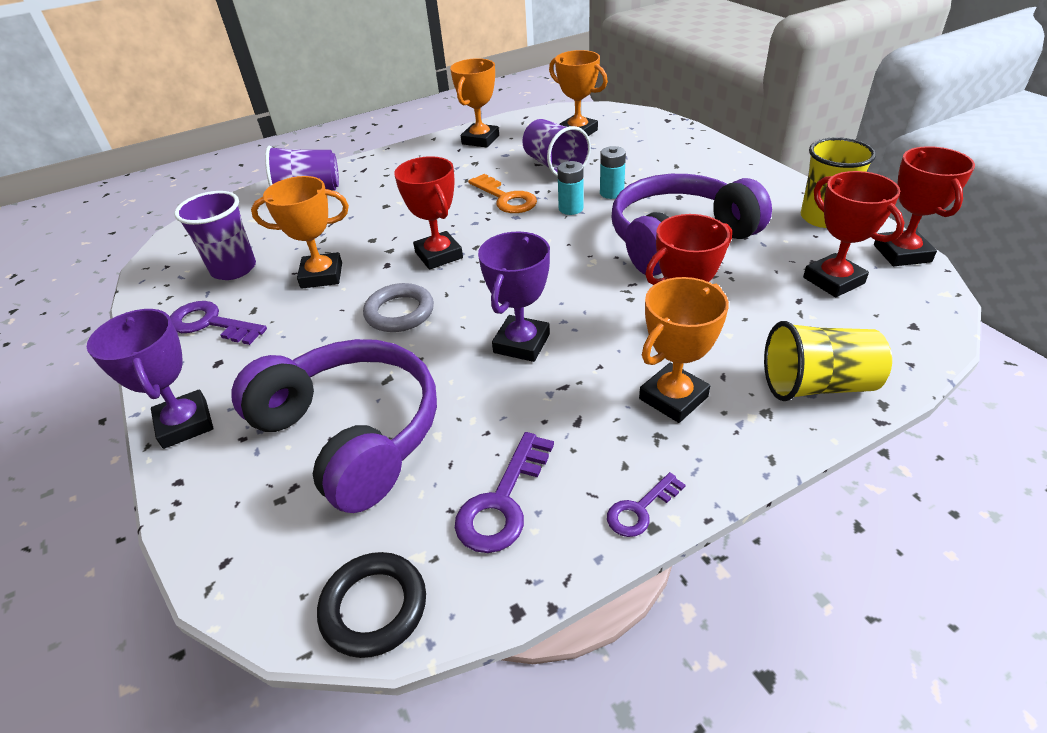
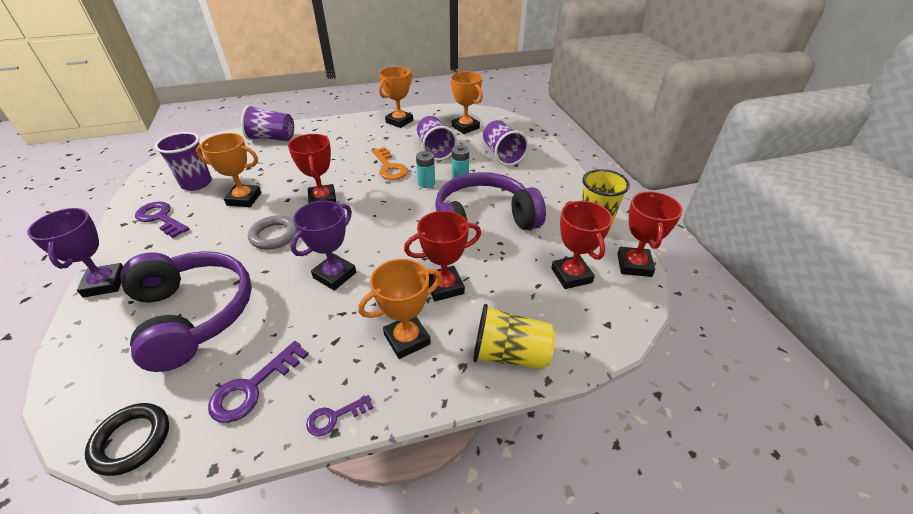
camera: 10 degrees right, 0 degrees up
(650, 156) = (502, 154): none -> purple cup

